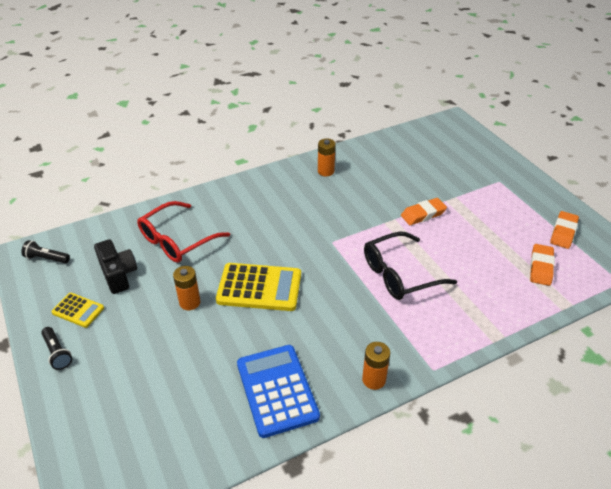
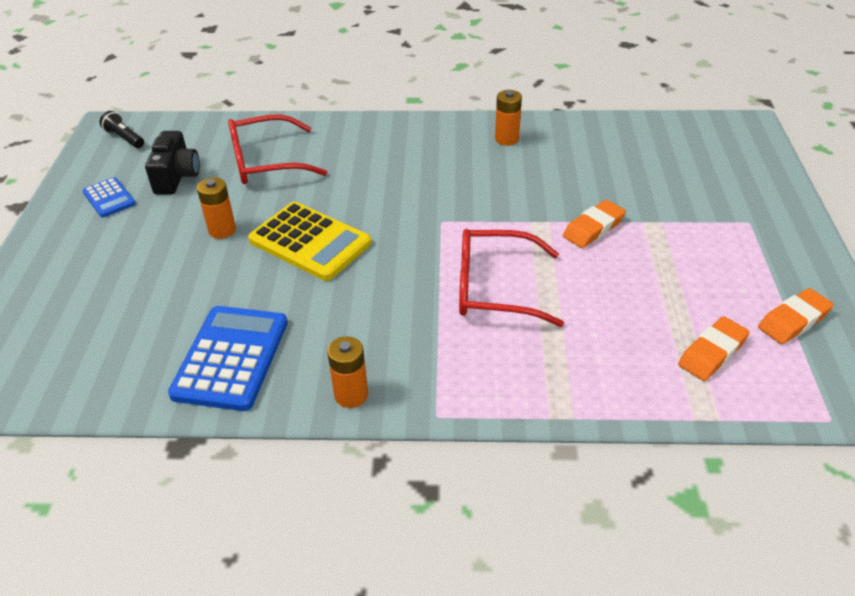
camera: 30 degrees right, 0 degrees up
(57, 353) = (55, 231): black flashlight -> none
(78, 310) = (109, 198): yellow calculator -> blue calculator
(399, 274) = (494, 288): black glasses -> red glasses
(423, 214) = (593, 228): orange eraser -> orange eraser turned 45 degrees counterclockwise

